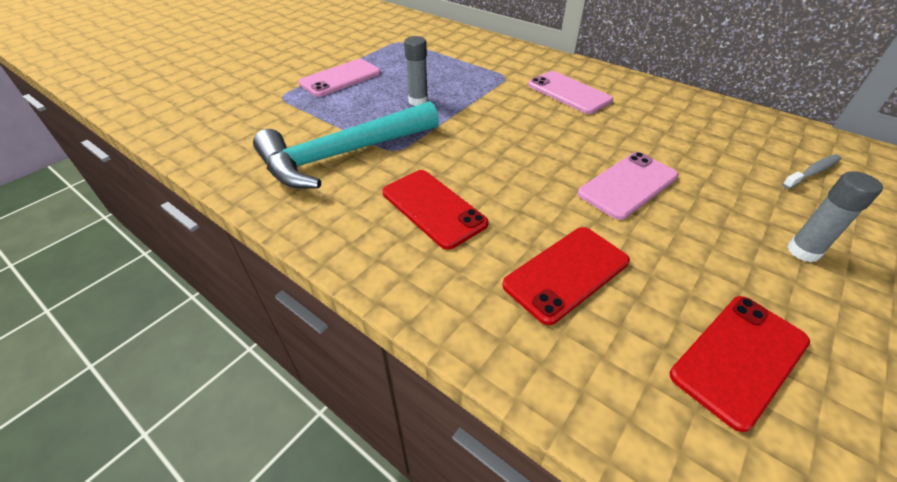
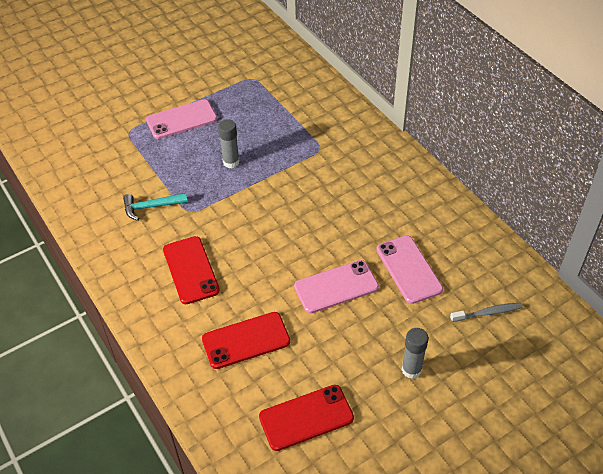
camera: 20 degrees right, 5 degrees up
(343, 155) = (151, 207): turquoise hammer -> turquoise hammer, size x0.47
(569, 93) = (361, 181): pink phone -> pink phone (409, 269)

